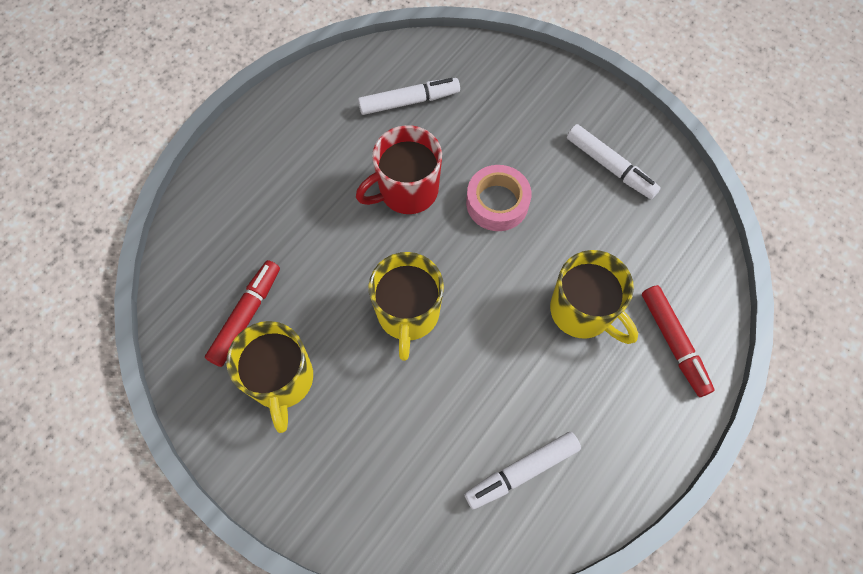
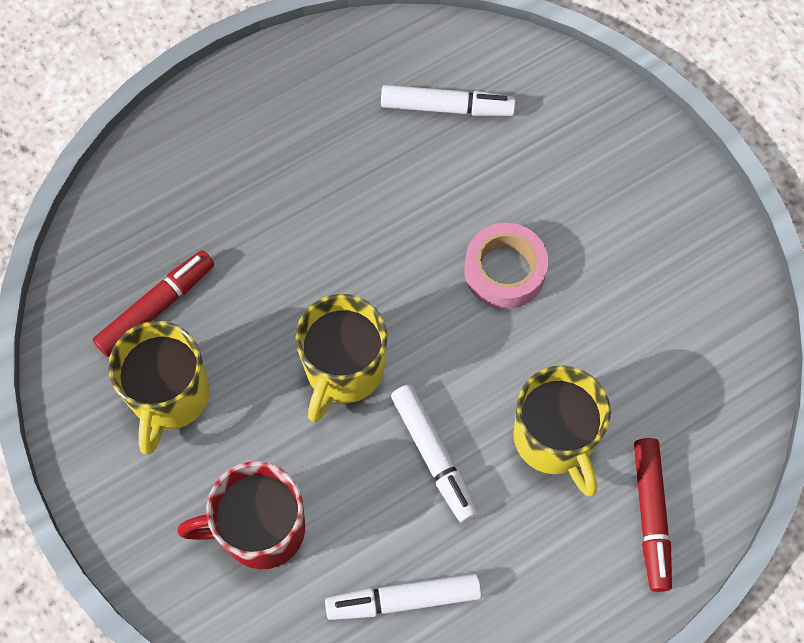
camera: 20 degrees right, 0 degrees up
(406, 191) = (400, 220): red mug -> red mug (260, 529)
(610, 166) = (666, 272): white marker -> white marker (434, 456)

